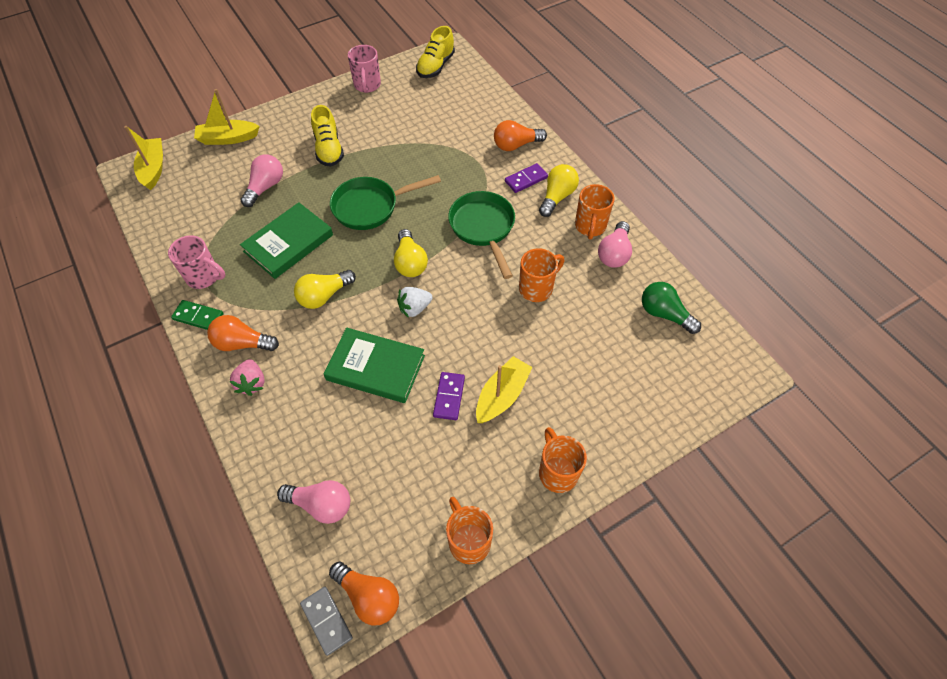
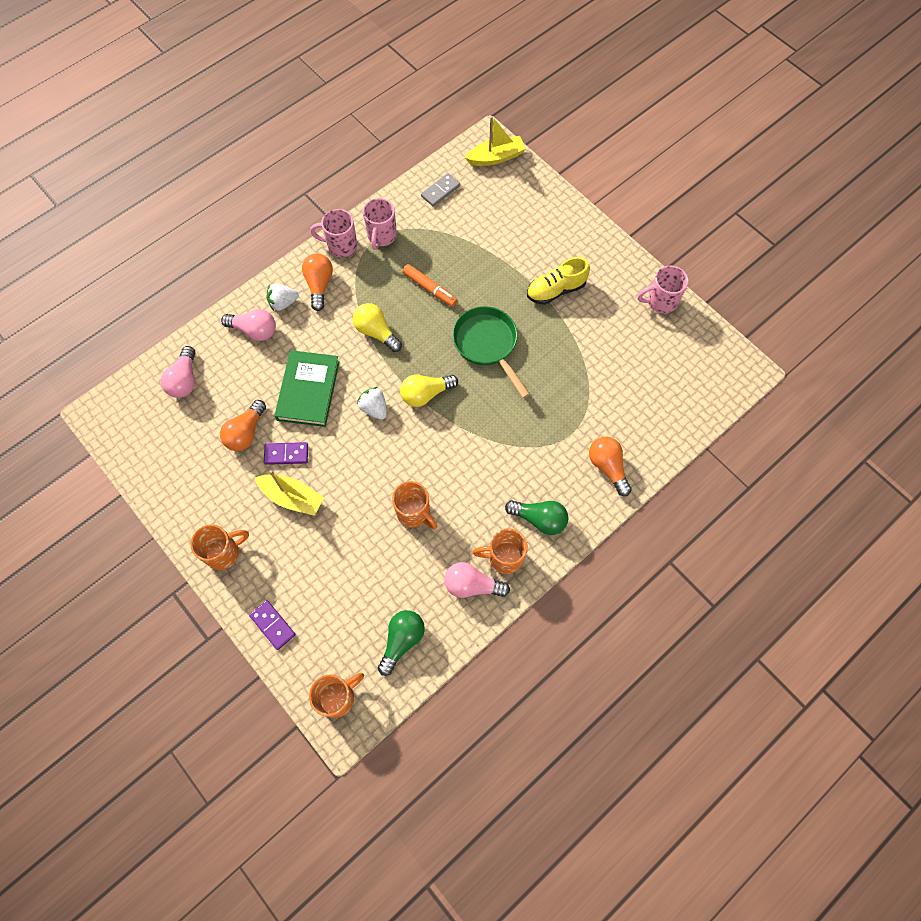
camera: 80 degrees right, 10 degrees up
(198, 316) = (341, 245): green domino -> pink mug
(228, 138) = (548, 202): yellow boat -> none
(252, 383) = (283, 303): pink strawberry -> white strawberry
(265, 187) = (493, 251): pink light bulb -> pink light bulb (254, 330)
(288, 243) = (430, 288): green book -> orange marker
(327, 620) = (101, 405): grey domino -> grey domino (440, 191)
(368, 596) = (118, 429): orange light bulb -> orange light bulb (246, 432)
(435, 66) = (714, 362): yellow shoe -> none
(469, 541) = (162, 491): orange mug -> orange mug (337, 697)
(483, 228) = (481, 452): green pan -> none
(526, 179) = (558, 484): purple domino -> purple domino (273, 625)
(557, 197) = (539, 519): yellow light bulb -> green light bulb

